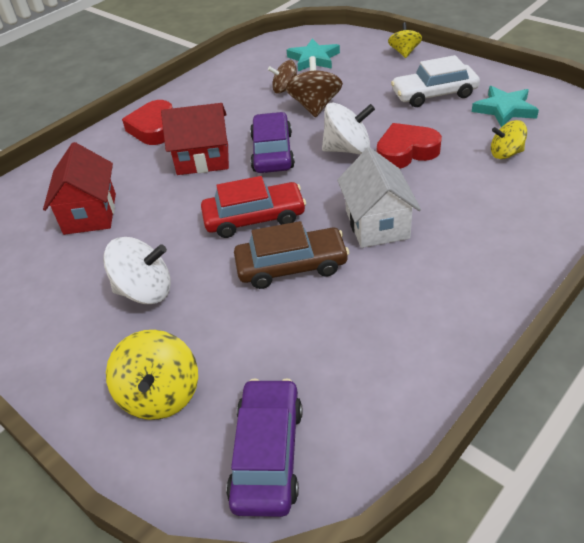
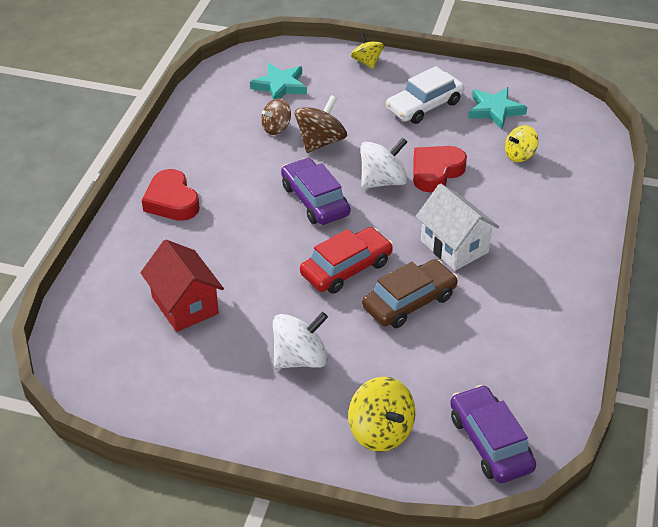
camera: 30 degrees left, 0 degrees up
(203, 160) = (252, 223): red house -> none
(315, 106) = (320, 142): brown spinning top -> brown spinning top turned 60 degrees clockwise

